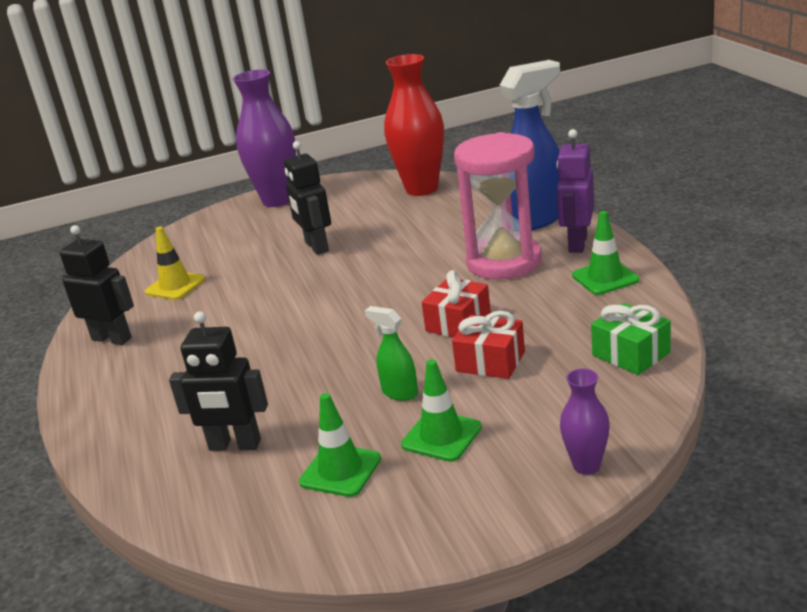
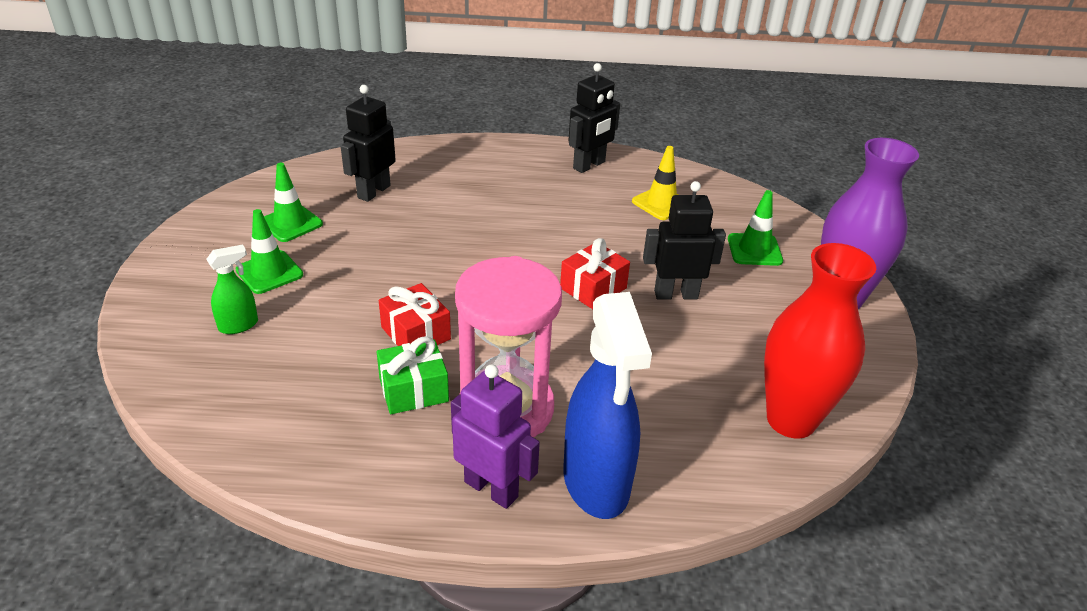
camera: 105 degrees right, 10 degrees up
(399, 392) = (348, 270): green spray bottle -> green spray bottle (239, 325)
(490, 361) = (331, 328): red gift -> red gift (593, 288)
(586, 466) = (148, 322): purple vase -> none
(605, 278) = (387, 470): green traffic cone -> green traffic cone (754, 250)
(631, 354) = (237, 414): green gift -> green gift (413, 390)

